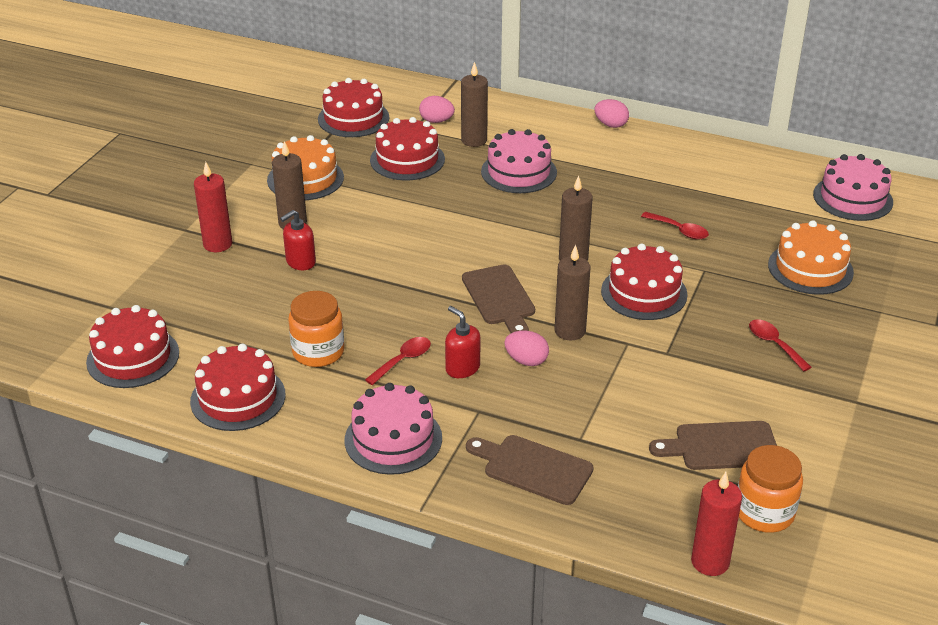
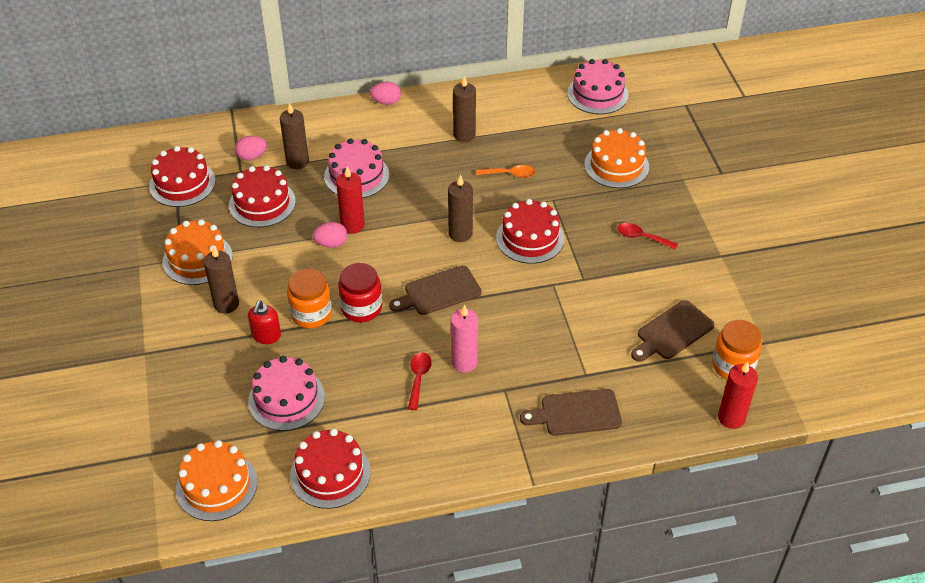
camera: 35 degrees left, 10 degrees up
(133, 357) = (216, 485): red cake -> orange cake
(217, 244) = (184, 353): red candle -> red candle (352, 225)
(318, 352) = (352, 404): orange jar -> orange jar (311, 314)
(393, 439) = (468, 443): pink cake -> pink cake (286, 399)
(410, 278) = (361, 308): none -> red jar
(462, 368) = (464, 362): red soap dispenser -> pink candle
(500, 298) = (439, 292): brown cutting board -> brown cutting board turned 120 degrees clockwise
(526, 361) = (501, 333): pink egg -> pink egg (331, 244)
(570, 331) = (508, 294): brown candle -> brown candle (464, 135)
(679, 230) = (510, 174): red spoon -> orange spoon

